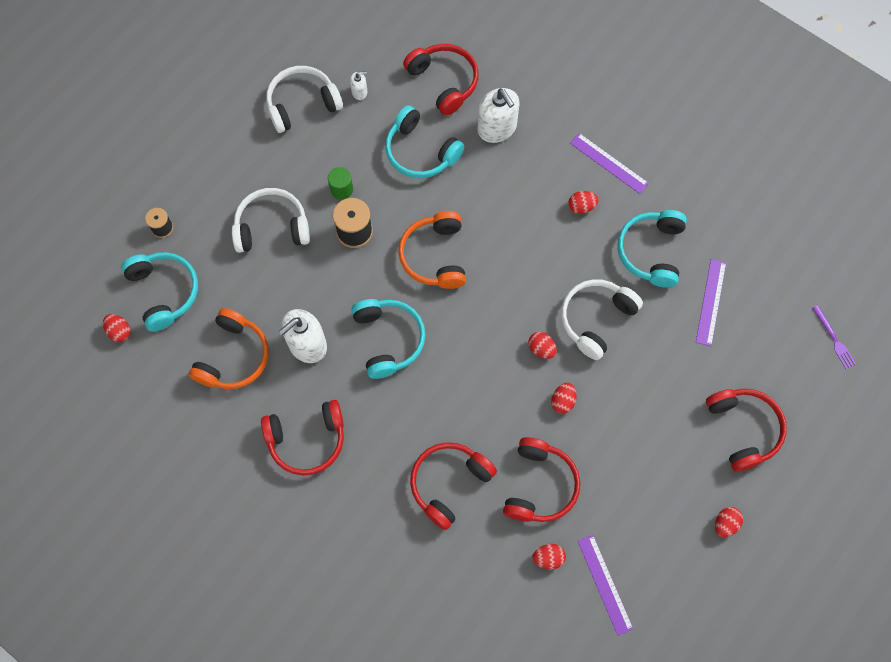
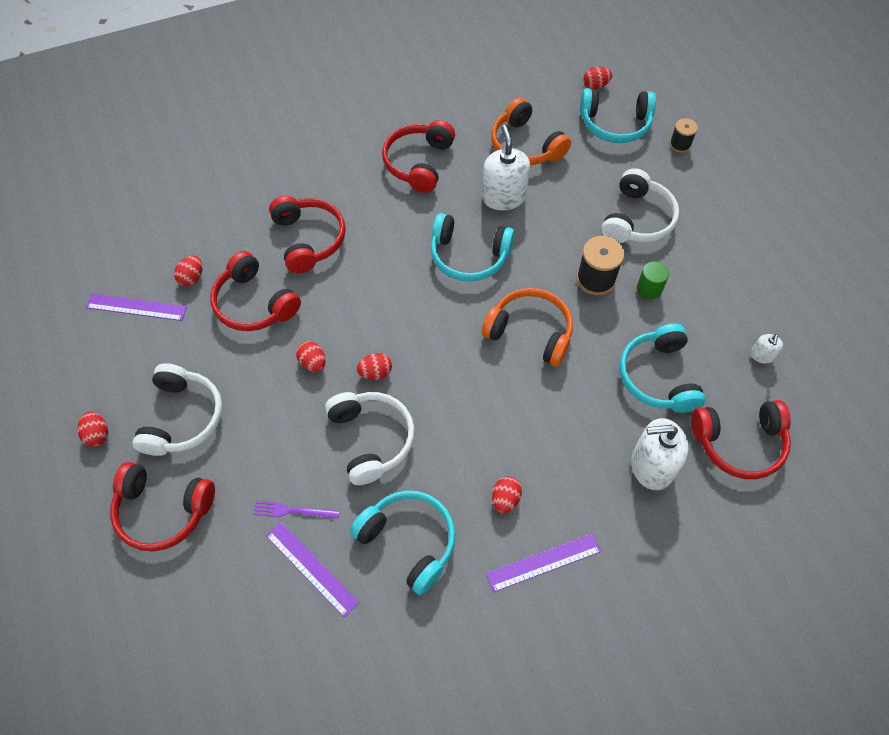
camera: 120 degrees right, 10 degrees down
(302, 104) = (768, 299): white headphones -> white headphones (182, 417)
(420, 151) = (658, 377): turquoise headphones -> turquoise headphones turned 75 degrees counterclockwise
(834, 339) = (175, 682): purple fork -> purple fork (293, 511)

